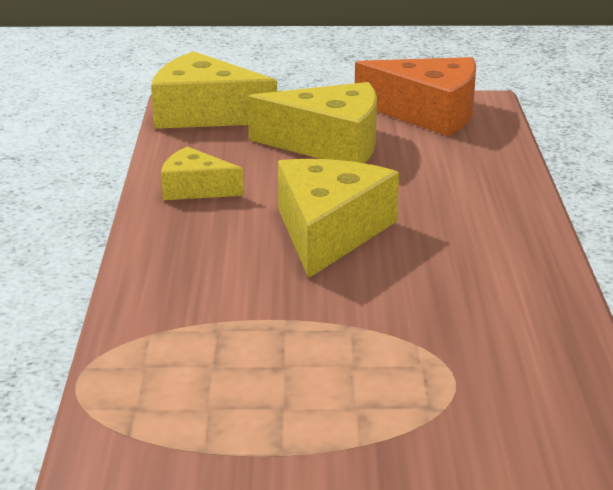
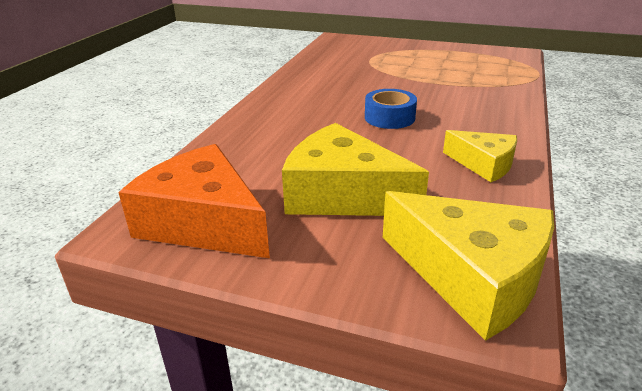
camera: 160 degrees left, 5 degrees up
(329, 232) = (389, 117): yellow cheese -> blue tape

